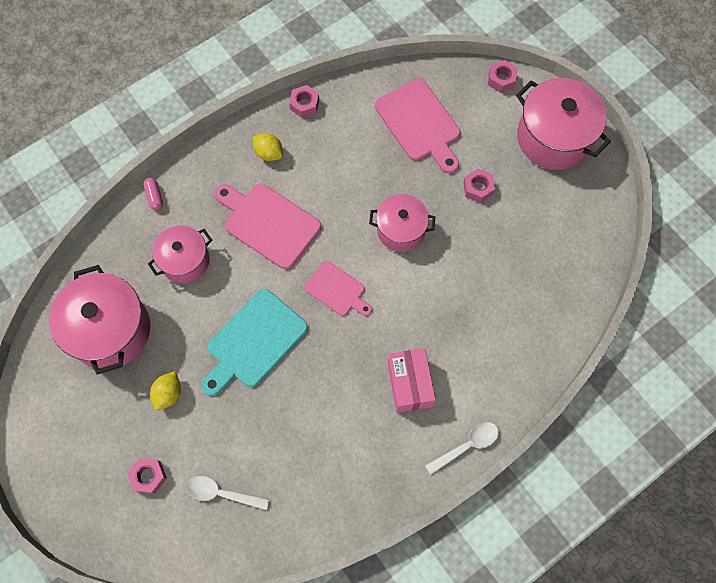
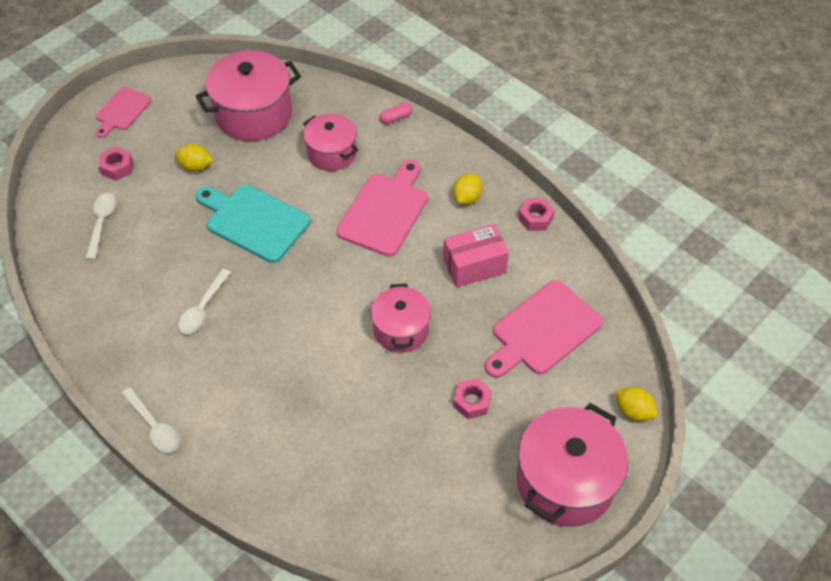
camera: 80 degrees right, 15 degrees down
(337, 290) = (319, 281): pink cutting board -> pink cutting board (122, 111)
(347, 396) = (203, 308): none -> white spoon
(409, 384) = (220, 362): pink box -> pink box (474, 266)
(501, 79) = (633, 411): pink nut -> yellow lemon

